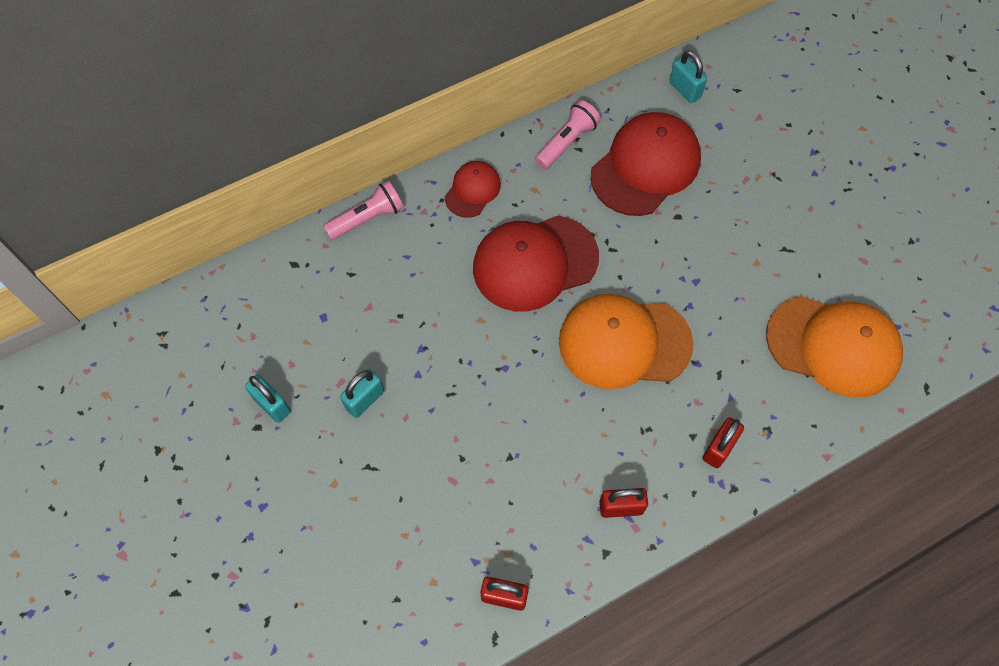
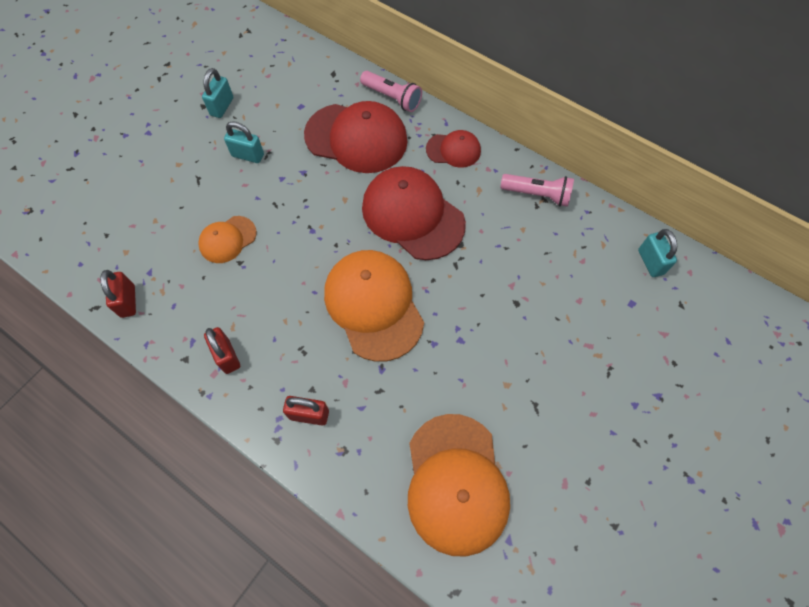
camera: 65 degrees right, 0 degrees up
(473, 460) = (227, 239): none -> orange cap
(645, 166) = (550, 260): red cap -> red cap (356, 138)
(685, 90) = (650, 262): turquoise padlock -> turquoise padlock turned 45 degrees counterclockwise

